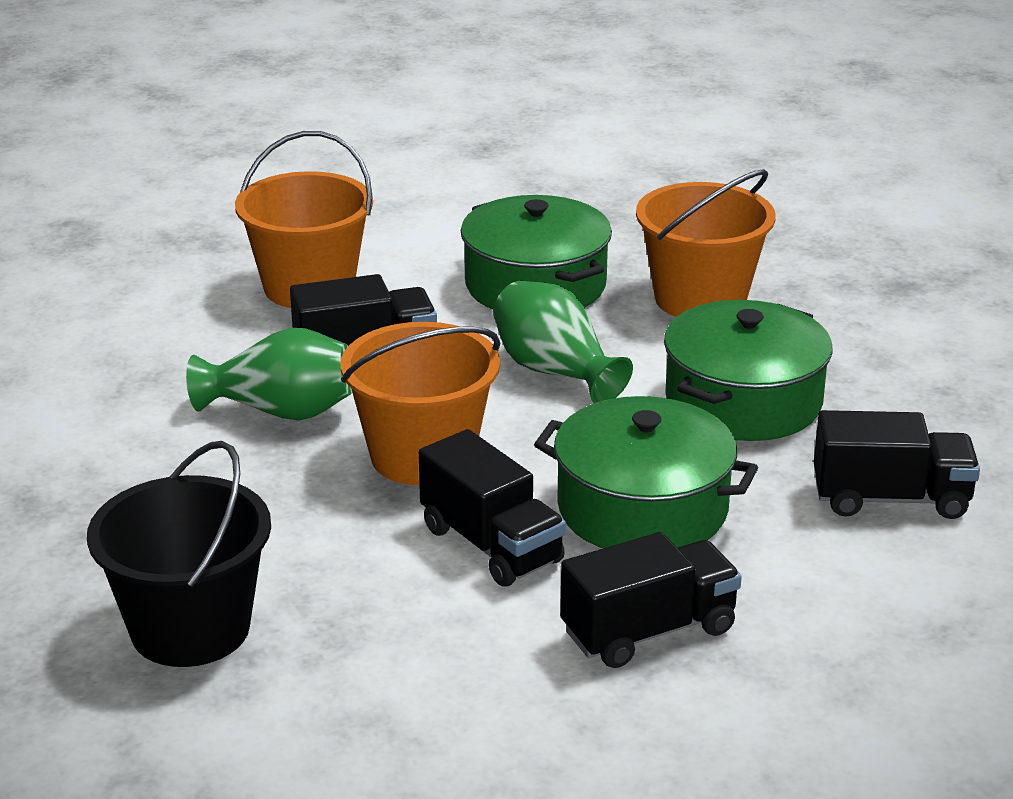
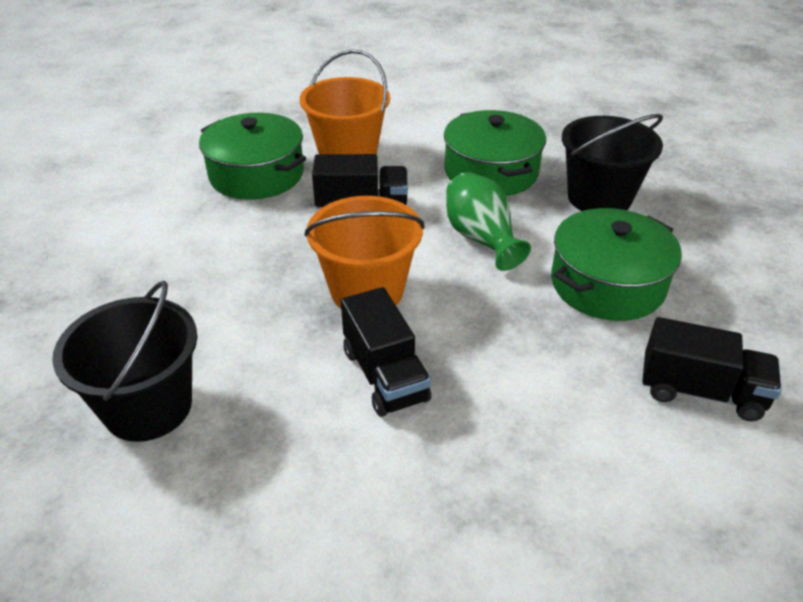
camera: 15 degrees right, 10 degrees up
(281, 411) = (290, 240): green vase -> none
(642, 508) = (505, 364): green pot -> green pot (256, 175)
(648, 631) = (474, 482): black truck -> none
(700, 299) = (599, 198): orange bucket -> black bucket

